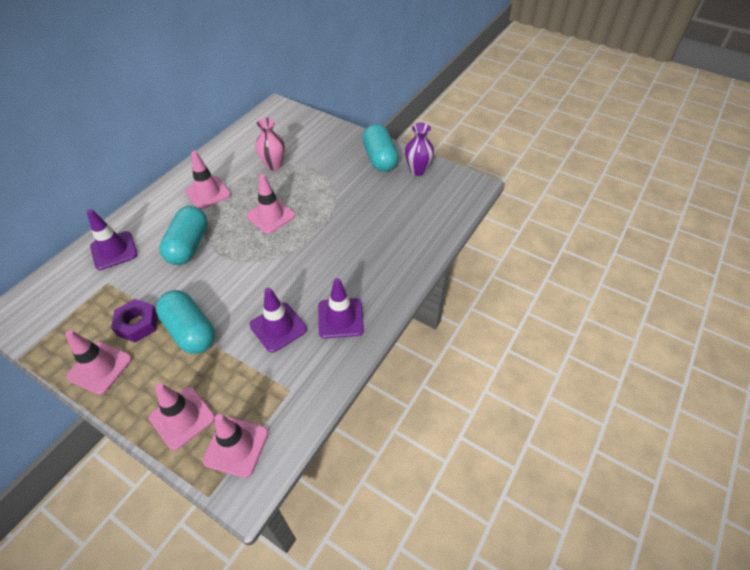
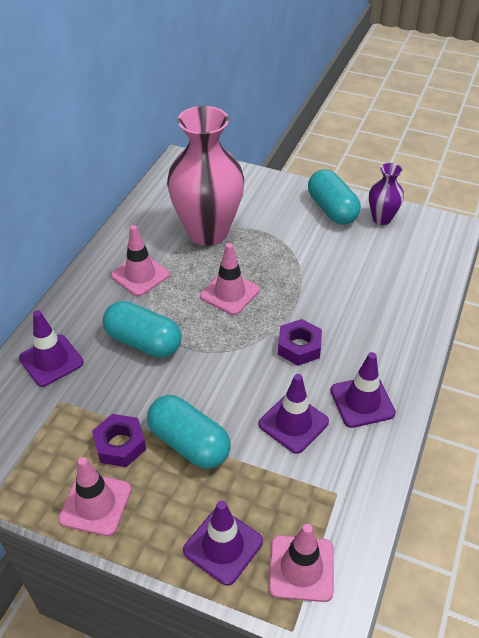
camera: 10 degrees left, 5 degrees down
(182, 418) = (223, 546): pink traffic cone -> purple traffic cone
(189, 245) = (143, 342): turquoise capsule -> turquoise capsule turned 60 degrees counterclockwise
(273, 165) = (207, 232): pink vase -> pink vase, size x2.10
(308, 266) = (299, 347): none -> purple nut

